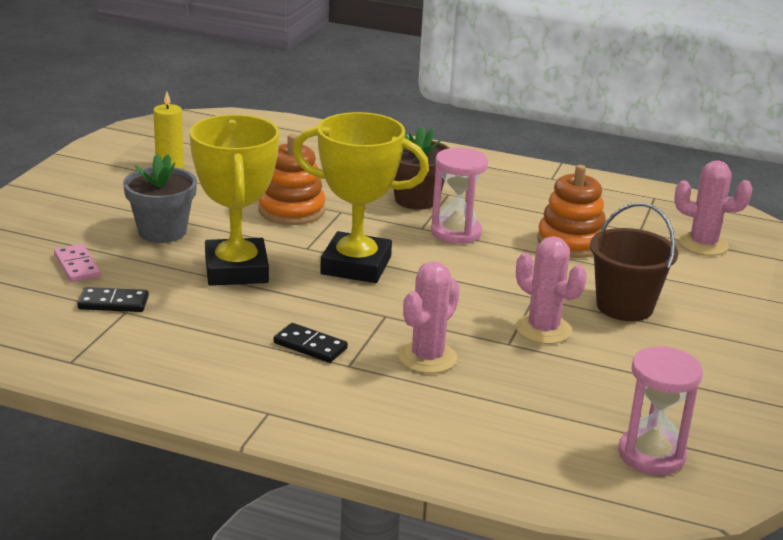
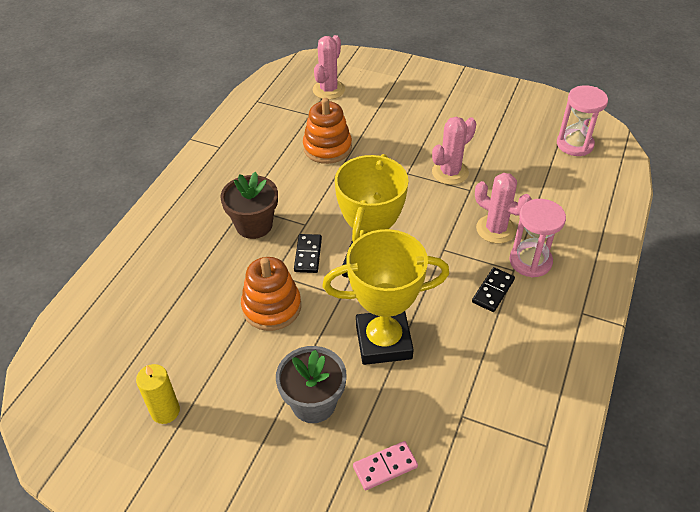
camera: 85 degrees left, 20 degrees up
(113, 303) = (449, 426): black domino -> black domino (308, 255)
(456, 232) = (313, 205): pink hourglass -> pink hourglass (530, 261)
(624, 306) = (415, 134): brown bucket -> none

